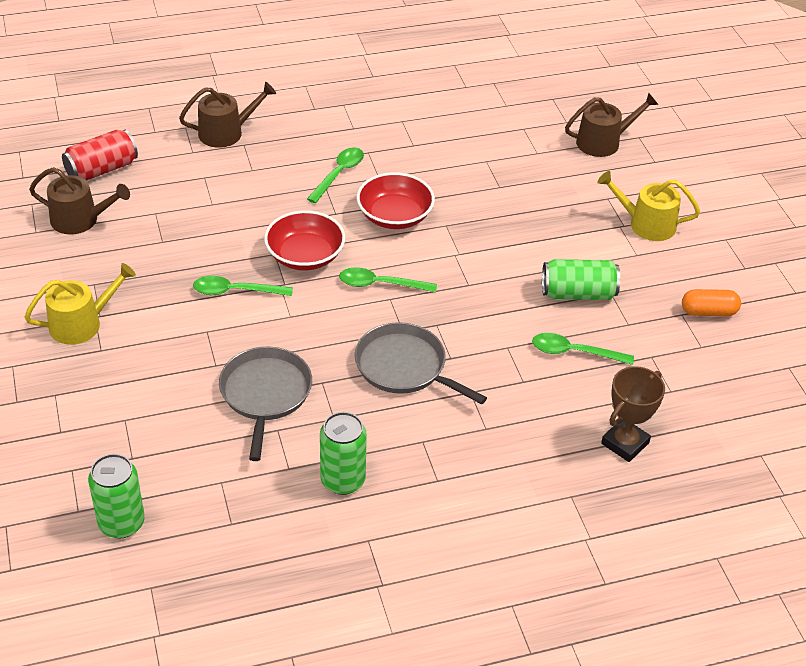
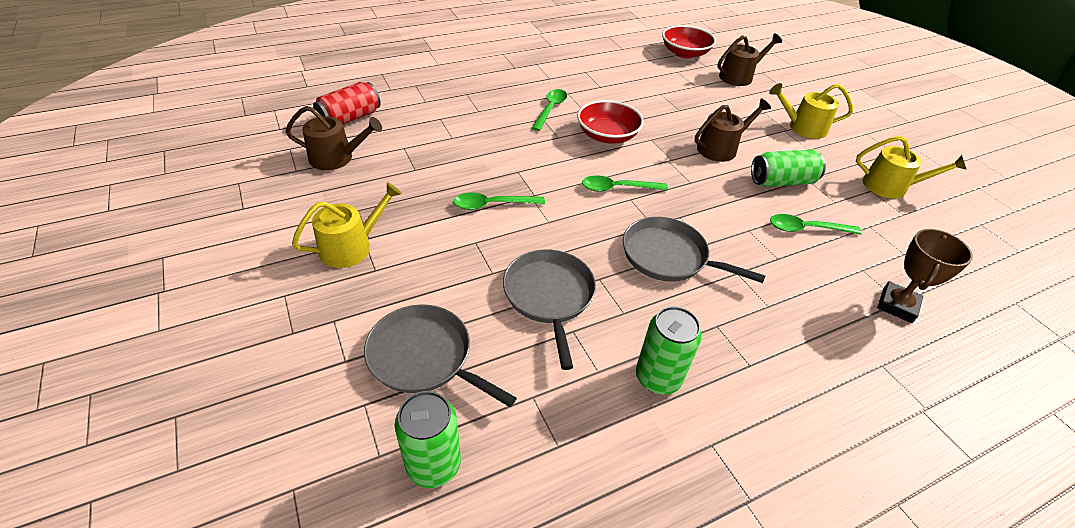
camera: 10 degrees left, 0 degrees up
(132, 437) = (424, 357): none -> grey pan
(226, 132) = (450, 86): brown watering can -> brown watering can (721, 148)
(305, 256) = (544, 171): red bowl -> red bowl (685, 53)
(708, 312) = (890, 187): orange capsule -> yellow watering can

